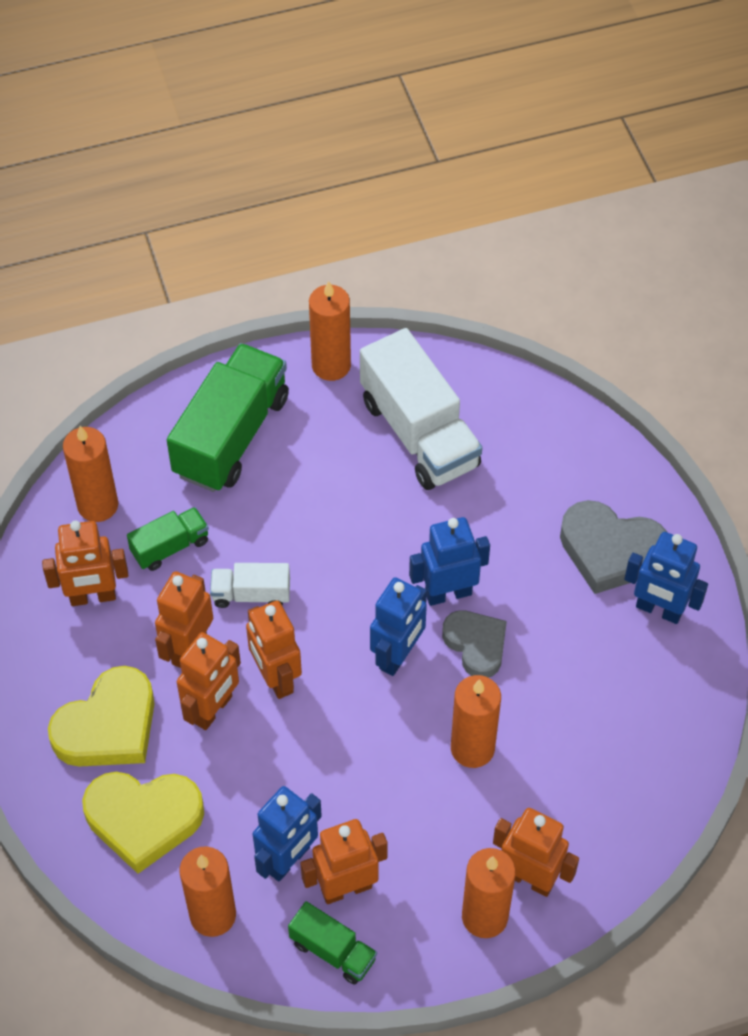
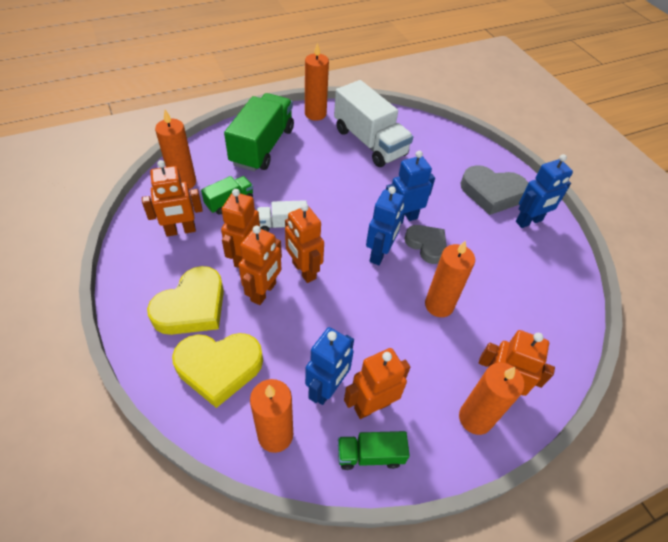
camera: 10 degrees left, 5 degrees down
(333, 951) = (370, 455): green truck -> green truck turned 150 degrees clockwise
(659, 610) = (529, 221): blue robot -> blue robot turned 45 degrees counterclockwise

